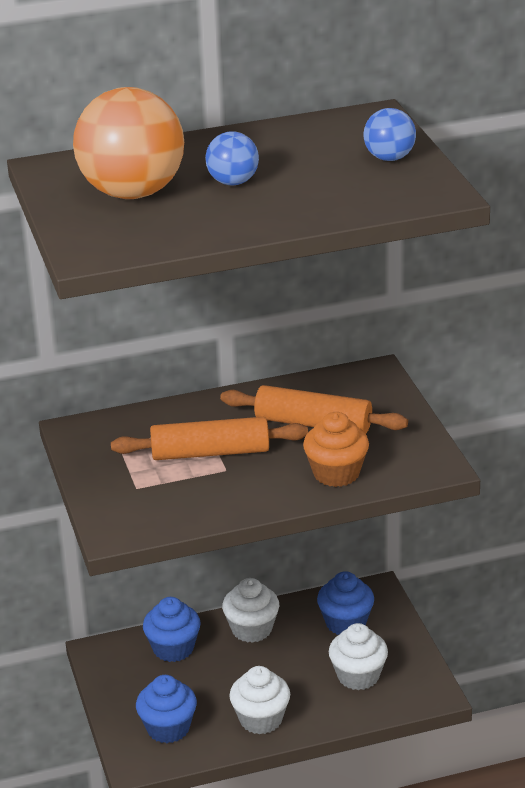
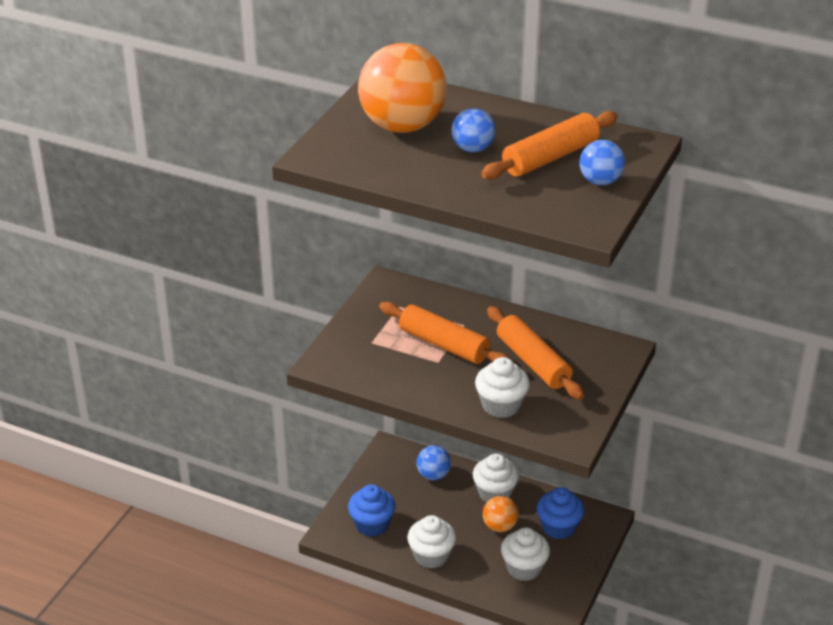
camera: 40 degrees right, 5 degrees up
(173, 648) = (433, 475): blue cupcake -> blue ball
(292, 655) = (499, 526): none -> orange ball
(315, 159) = (550, 157): none -> orange rolling pin
(336, 473) = (501, 405): orange cupcake -> white cupcake

